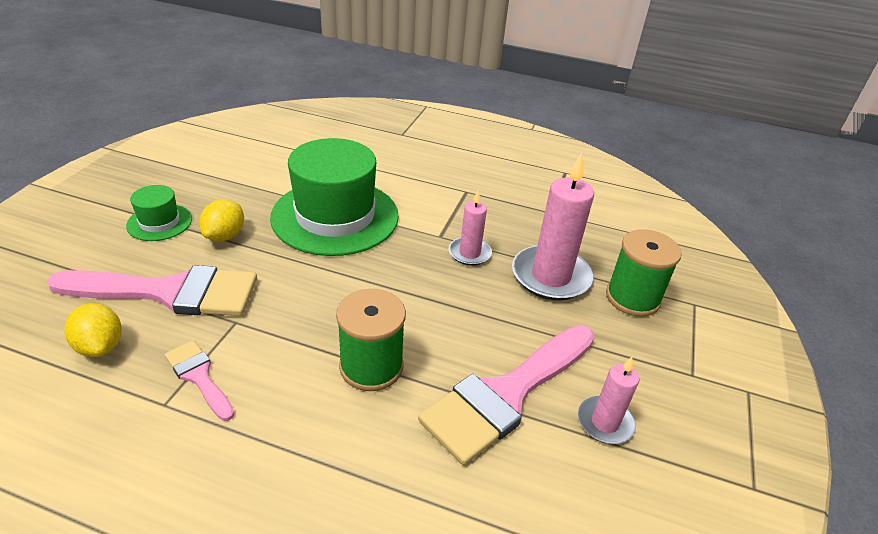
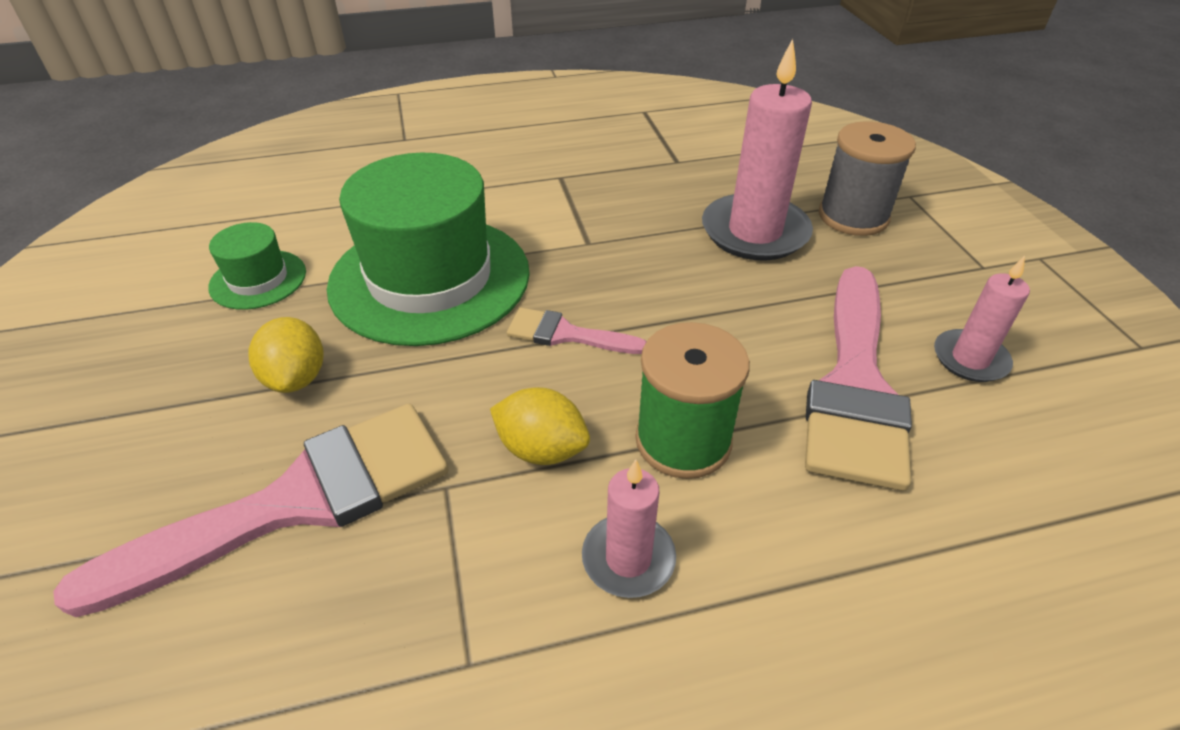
camera: 30 degrees left, 5 degrees up
(100, 346) = (269, 647): yellow lemon -> yellow lemon (541, 449)
(159, 222) = (163, 410): green hat -> green hat (258, 279)
(199, 376) = (477, 592): pink brush -> pink brush (566, 334)
(469, 253) = (643, 247): pink candle -> pink candle (628, 558)
(632, 298) = (853, 216): green spool -> grey spool

